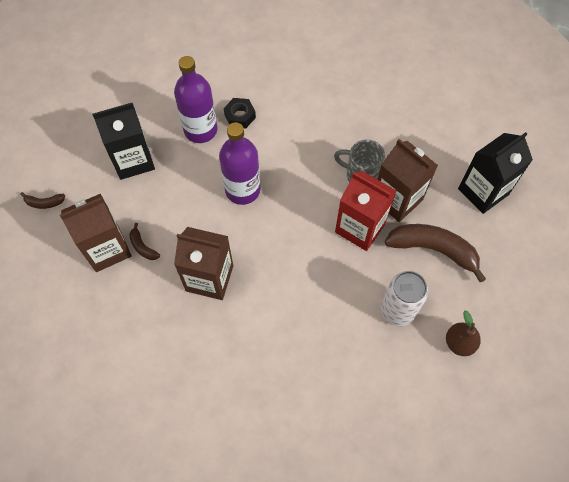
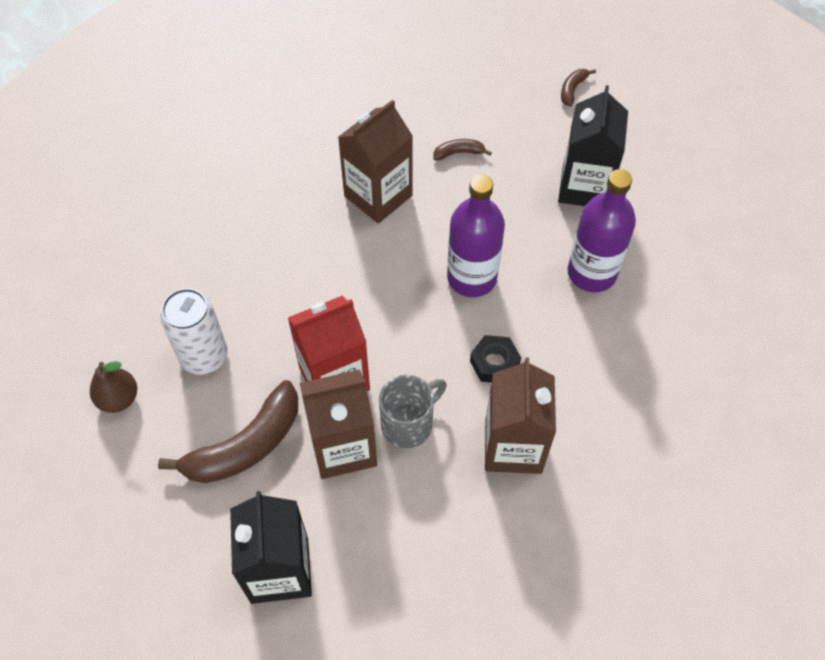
camera: 120 degrees right, 5 degrees down
(107, 249) = (477, 122): brown carton -> brown carton (513, 446)
(240, 116) = (590, 327): black nut -> black nut (494, 363)

